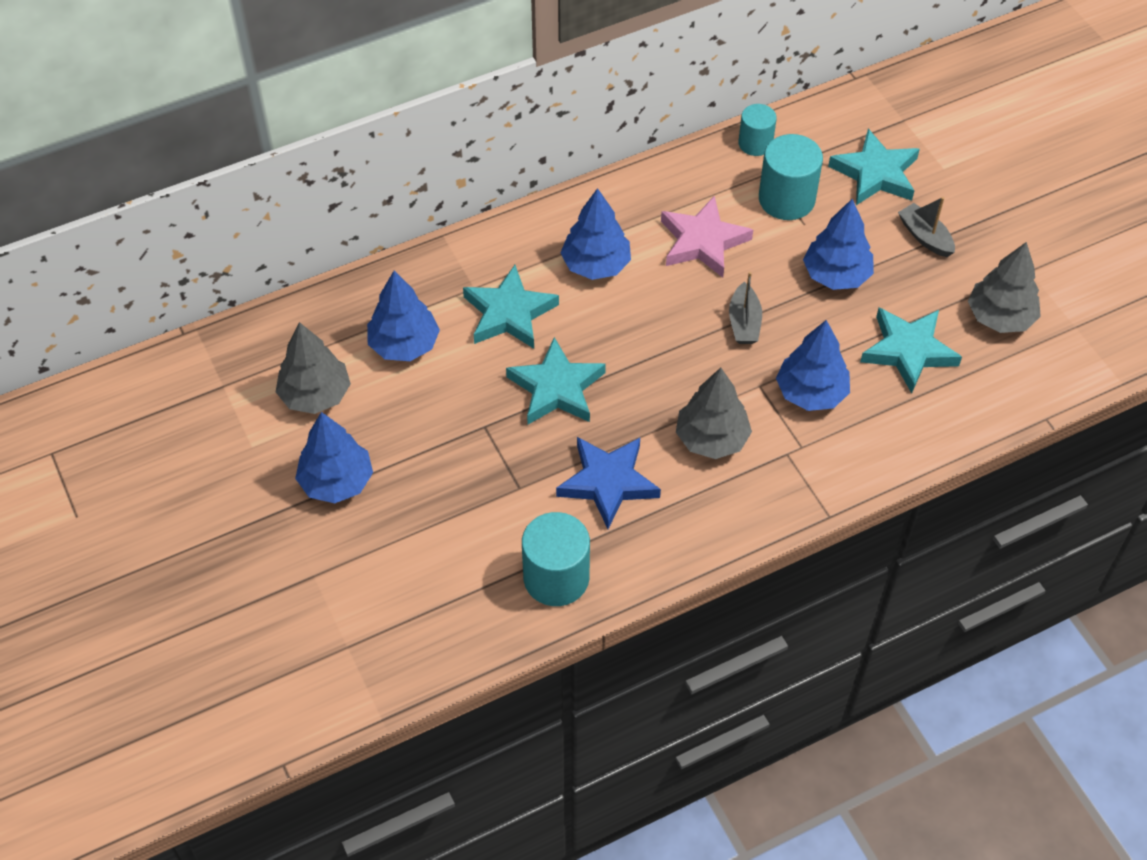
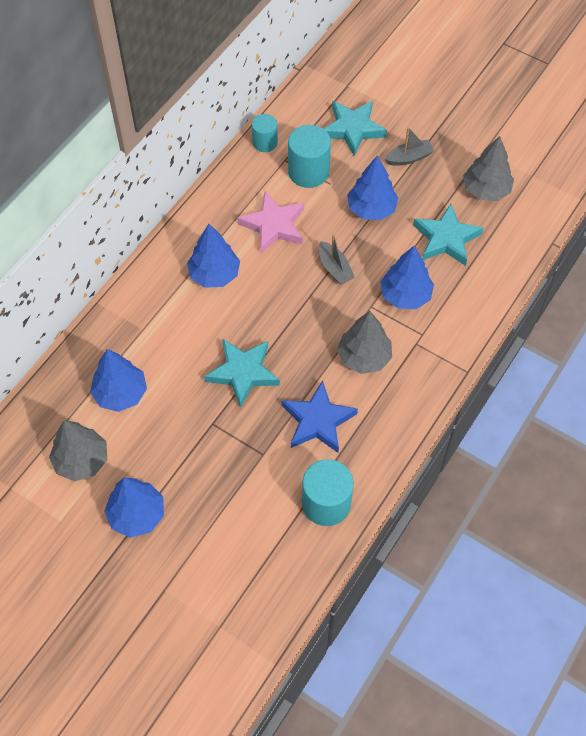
camera: 30 degrees left, 5 degrees up
(509, 313) = (178, 336): turquoise star -> none
(925, 237) = (409, 158): grey boat -> grey boat turned 135 degrees clockwise

